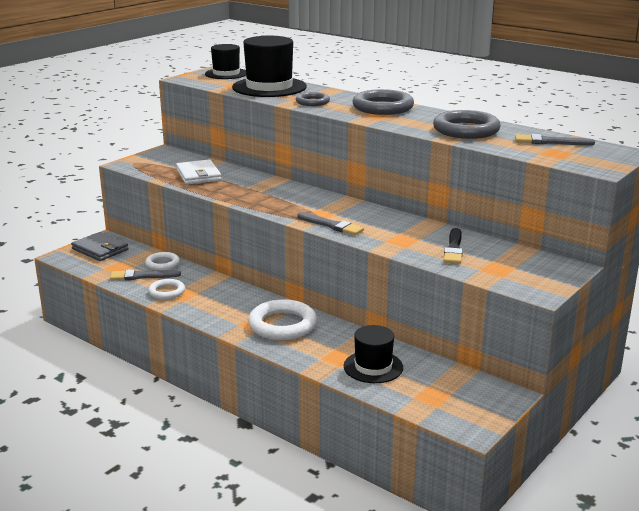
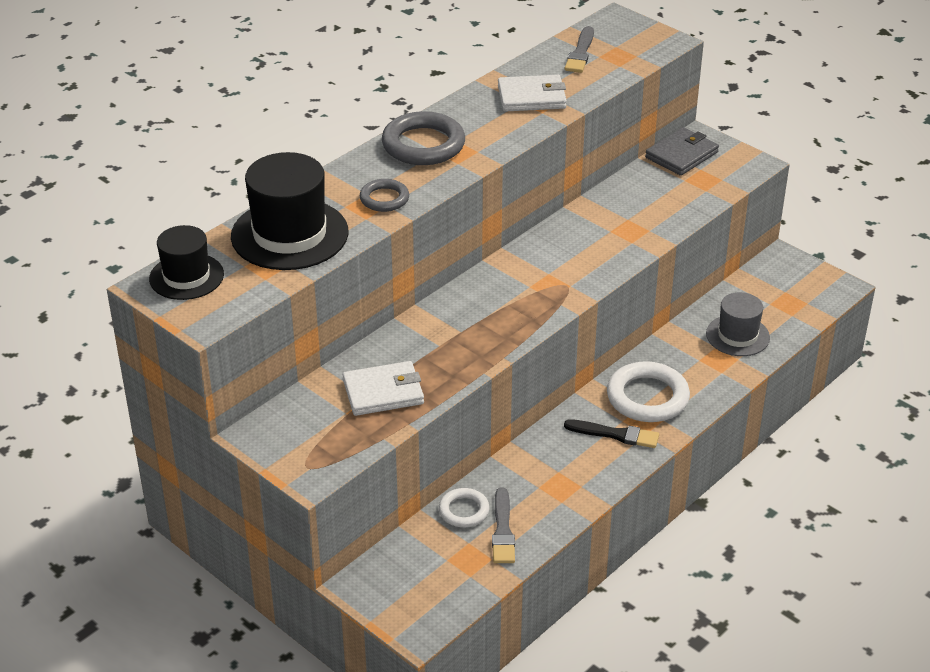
camera: 85 degrees left, 15 degrees up
(100, 249) = (401, 586): grey wallet -> grey wallet (681, 155)
(167, 292) = (554, 502): white ring -> none
(331, 225) = (585, 277): grey brush -> none
(373, 367) = (737, 335): black hat -> grey hat
(453, 249) = (654, 199): black brush -> black brush (615, 434)
(466, 130) = (531, 97): grey ring -> white wallet

